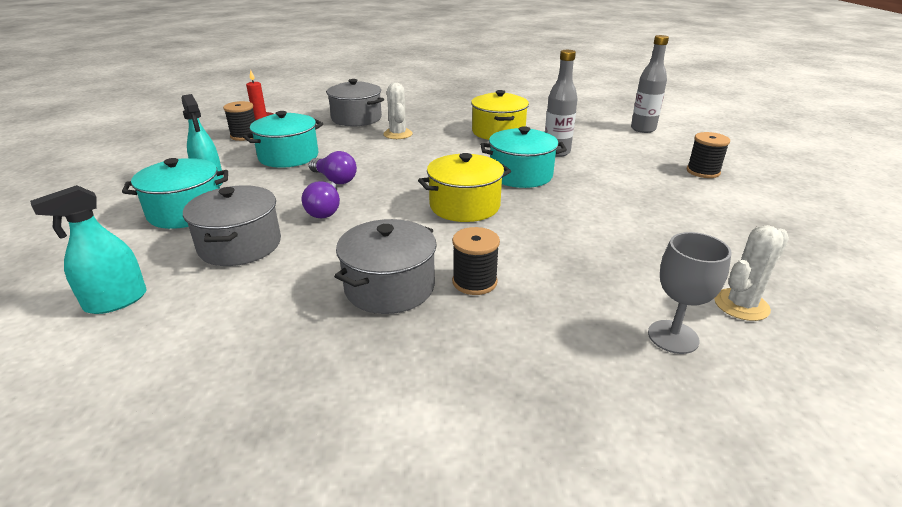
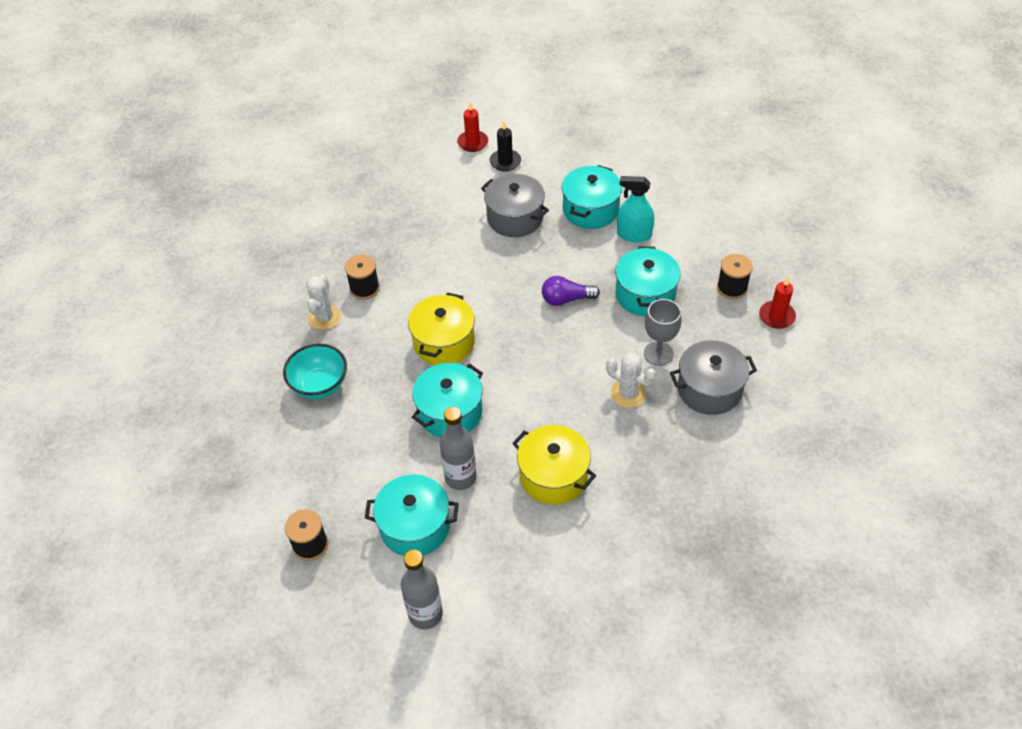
camera: 135 degrees right, 20 degrees up
(71, 355) = (473, 143): none -> red candle
(116, 301) = (505, 162): turquoise spray bottle -> black candle
(325, 210) = (520, 271): purple light bulb -> none
(389, 287) = (401, 254): grey pot -> none
(614, 150) = (415, 526): none -> turquoise pot
(615, 237) = (320, 385): none -> turquoise bowl
(673, 337) = (241, 326): grey goblet -> grey goblet (658, 353)
(741, 305) = (216, 375): white cactus -> white cactus (324, 317)

